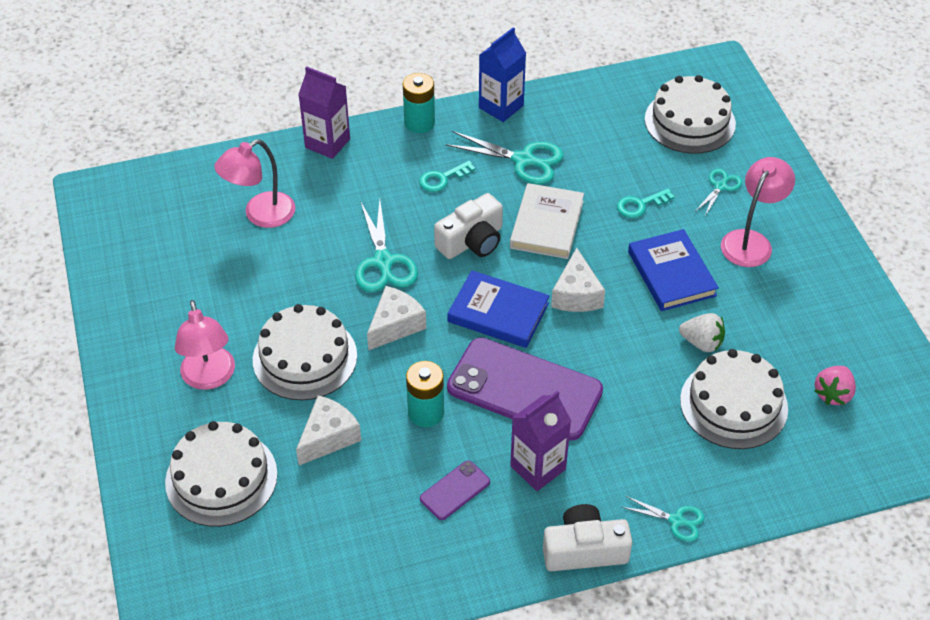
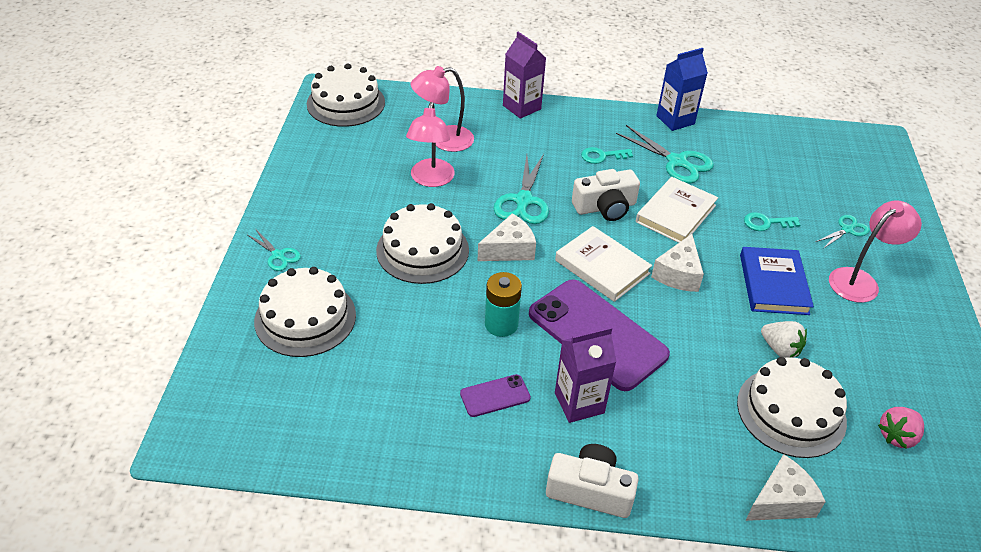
camera: 20 degrees right, 5 degrees down
(209, 378) = (339, 241): pink lamp -> pink lamp (431, 180)
(328, 437) = (409, 316): white cheese -> white cheese (781, 501)
(419, 123) = (602, 113): turquoise battery -> none
(498, 312) = (602, 267): blue book -> white book
(676, 520) = (692, 497): turquoise scissors -> turquoise scissors (278, 255)
(689, 121) = (837, 173): white cake -> white cake (346, 103)

